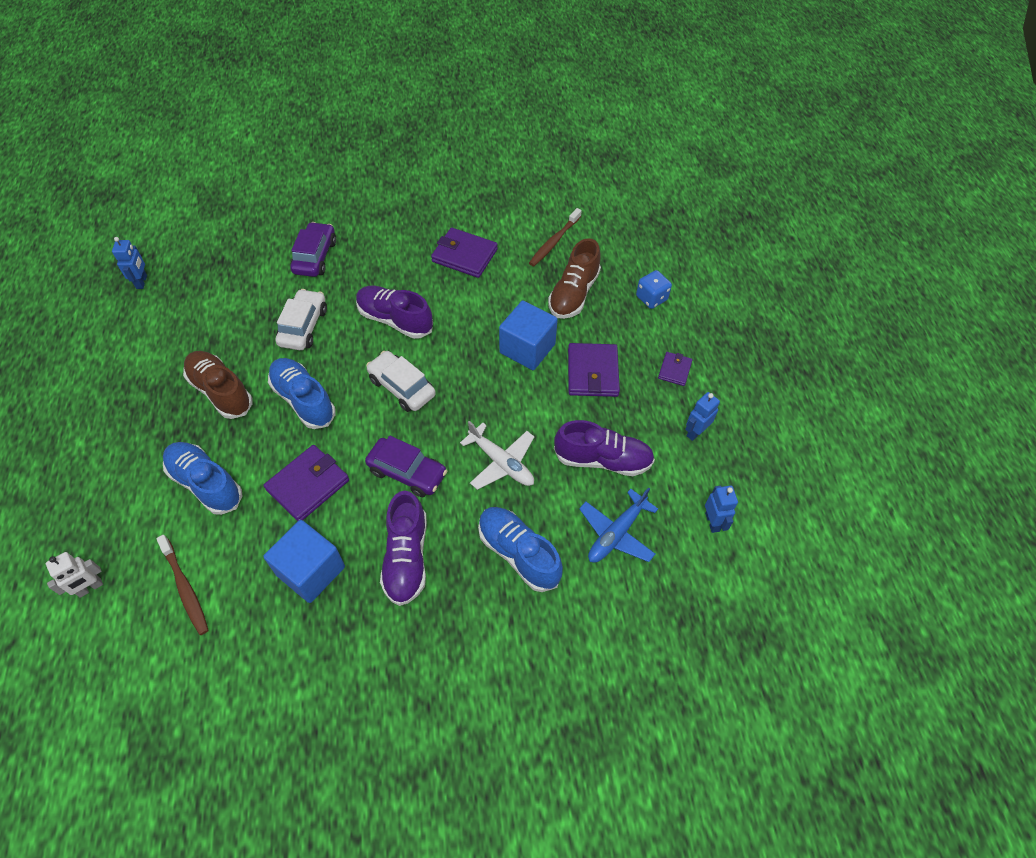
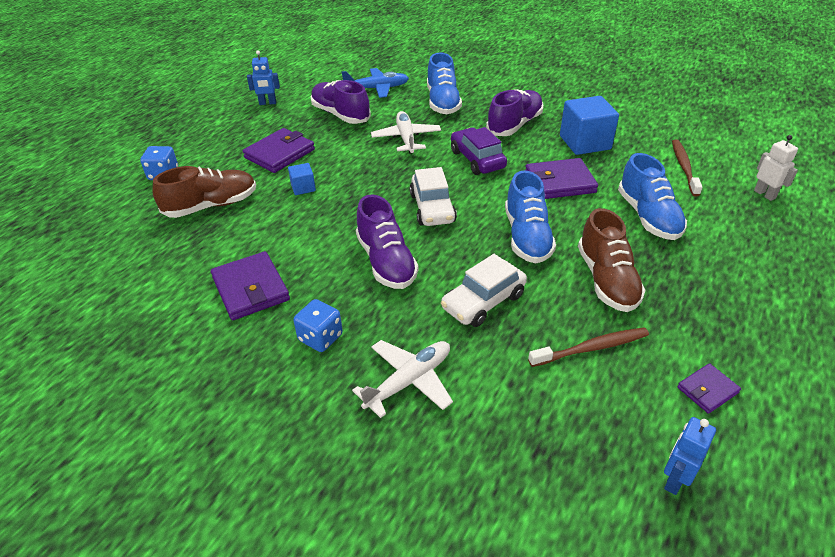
camera: 140 degrees left, 15 degrees down
(90, 588) = (764, 194): white robot -> white robot turned 60 degrees clockwise
(315, 257) = (409, 381): purple car -> white plane
(388, 252) = (320, 337): none -> blue dice
(527, 348) = (303, 187): blue cube -> blue cube, size x0.50
(554, 241) = (155, 256): brown toothbrush -> brown toothbrush (591, 348)
(674, 370) = (226, 132): purple wallet -> purple wallet (707, 390)
(712, 522) = (320, 73): blue robot -> none

